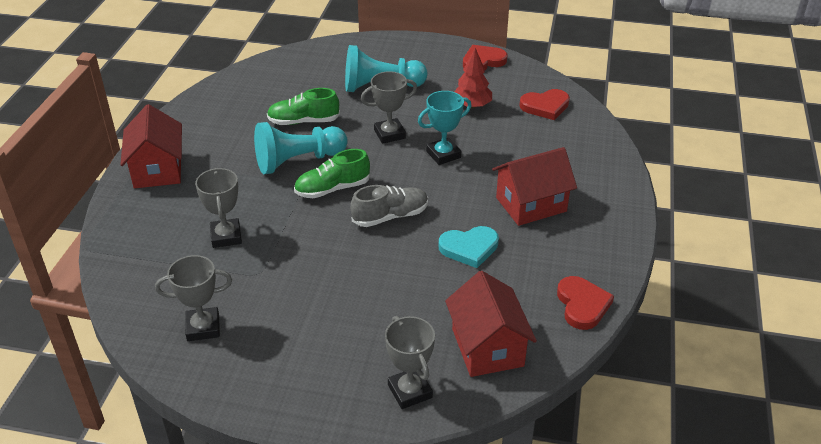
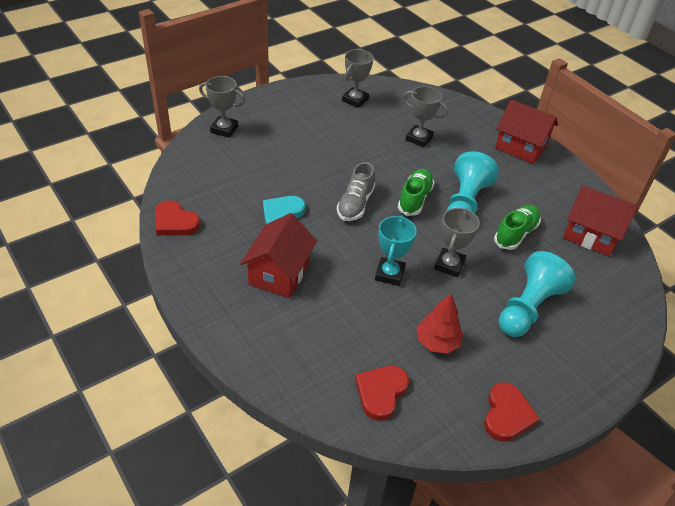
camera: 130 degrees right, 5 degrees up
(487, 347) = (207, 168): red house -> red house (591, 235)

